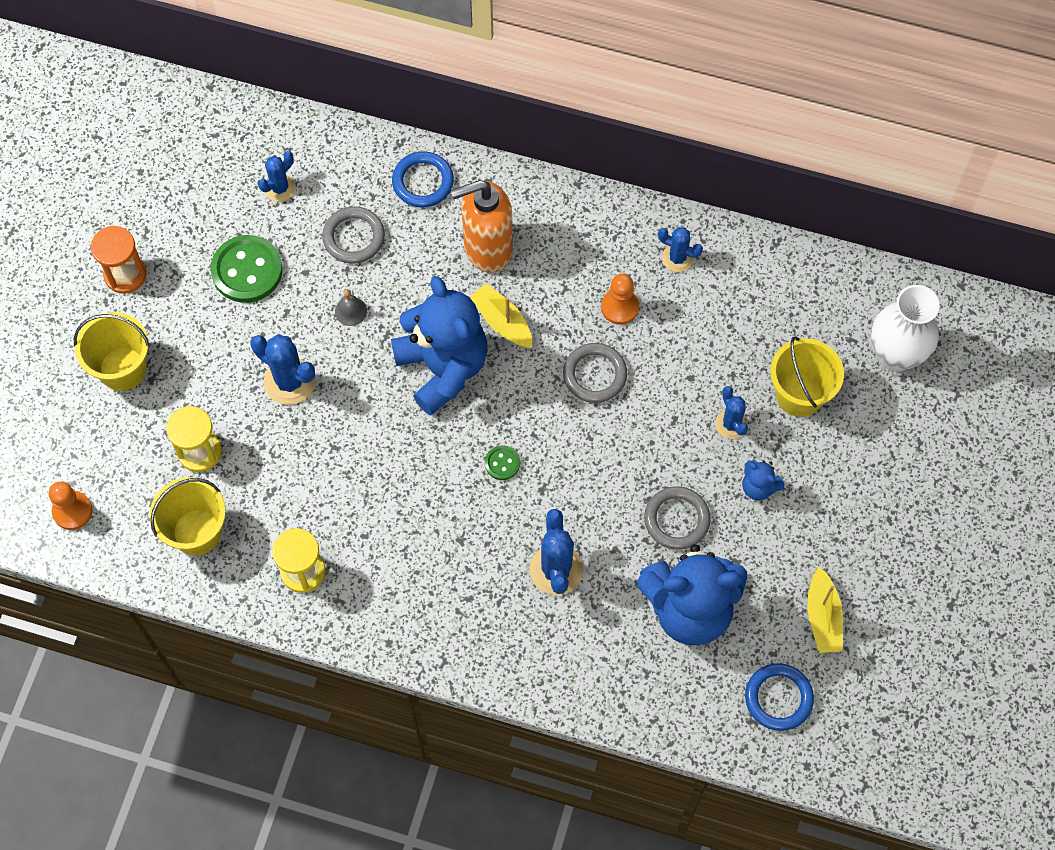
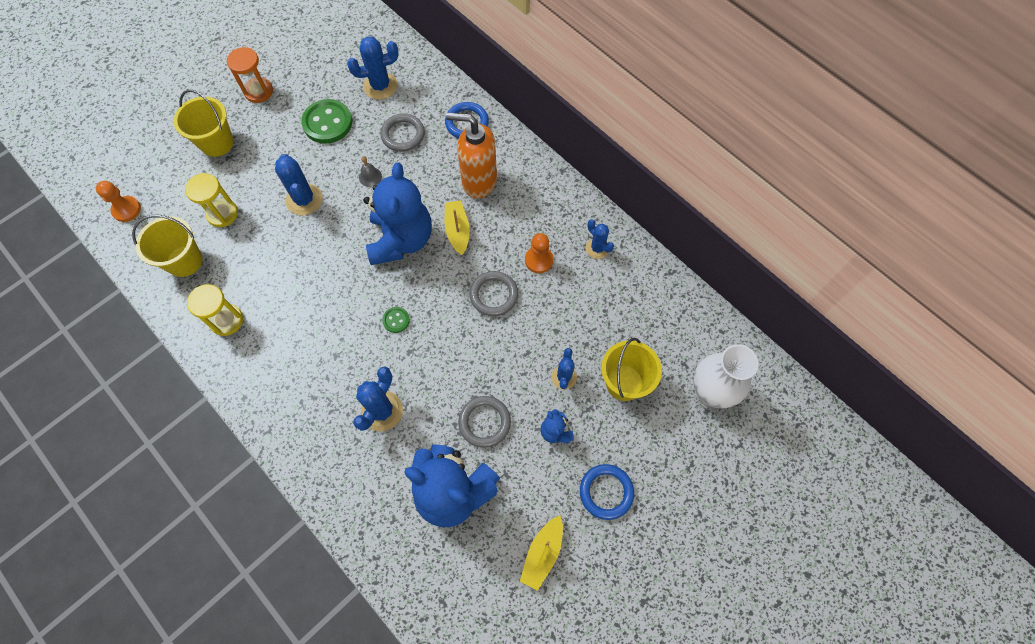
camera: 30 degrees right, 0 degrees up
(280, 188) = (380, 86): blue cactus -> blue cactus, size x1.59
(778, 698) = (472, 596): blue ring -> blue ring (606, 492)

